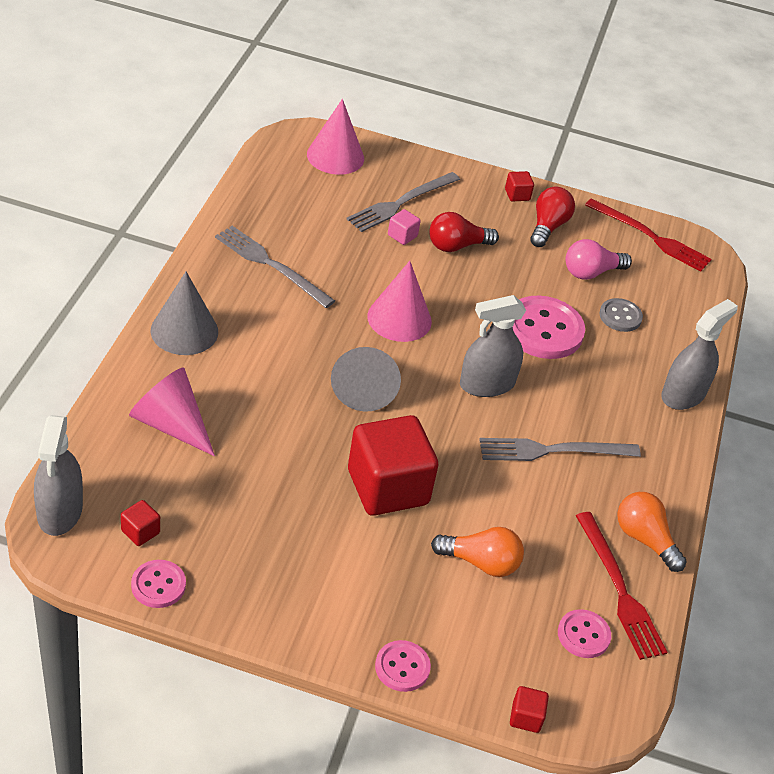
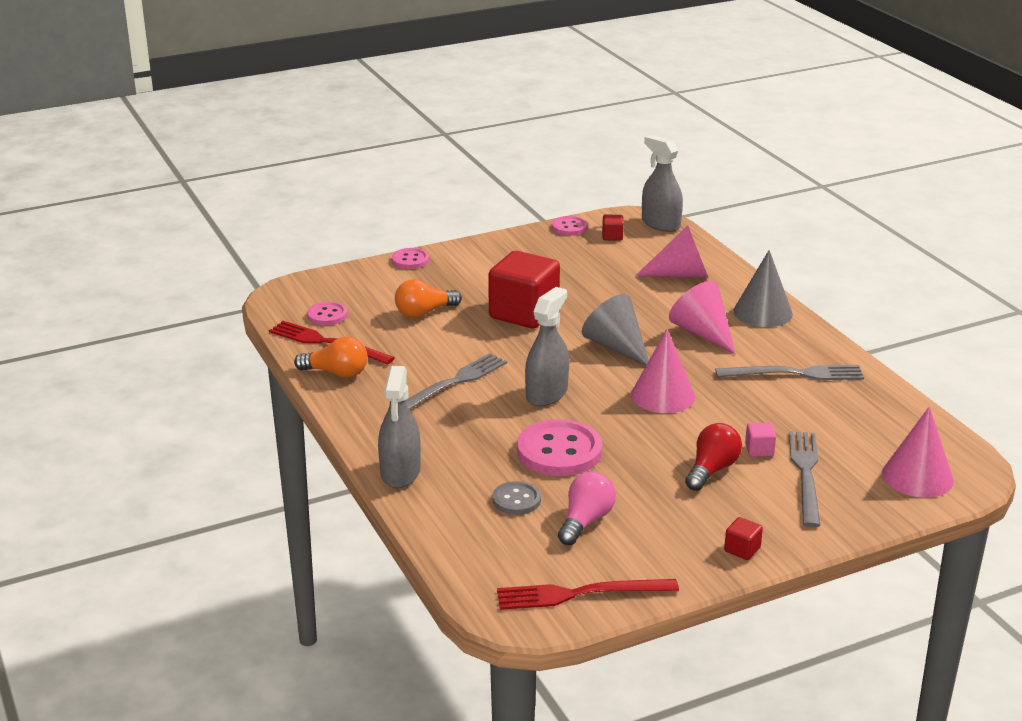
camera: 145 degrees right, 15 degrees down
(271, 349) = (702, 333): none -> pink cone
(526, 717) = (323, 275): red cube -> none
(548, 227) = (674, 537): red light bulb -> none

